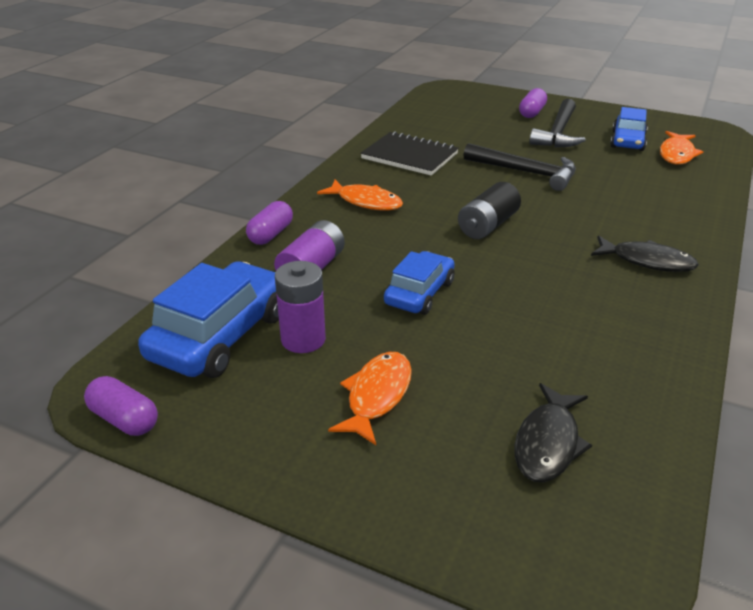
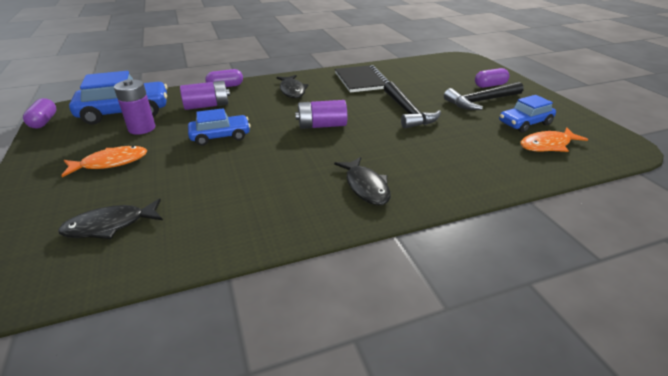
camera: 45 degrees right, 0 degrees up
(366, 202) = (292, 91): orange fish -> black fish
(487, 225) = (322, 125): black battery -> purple battery

